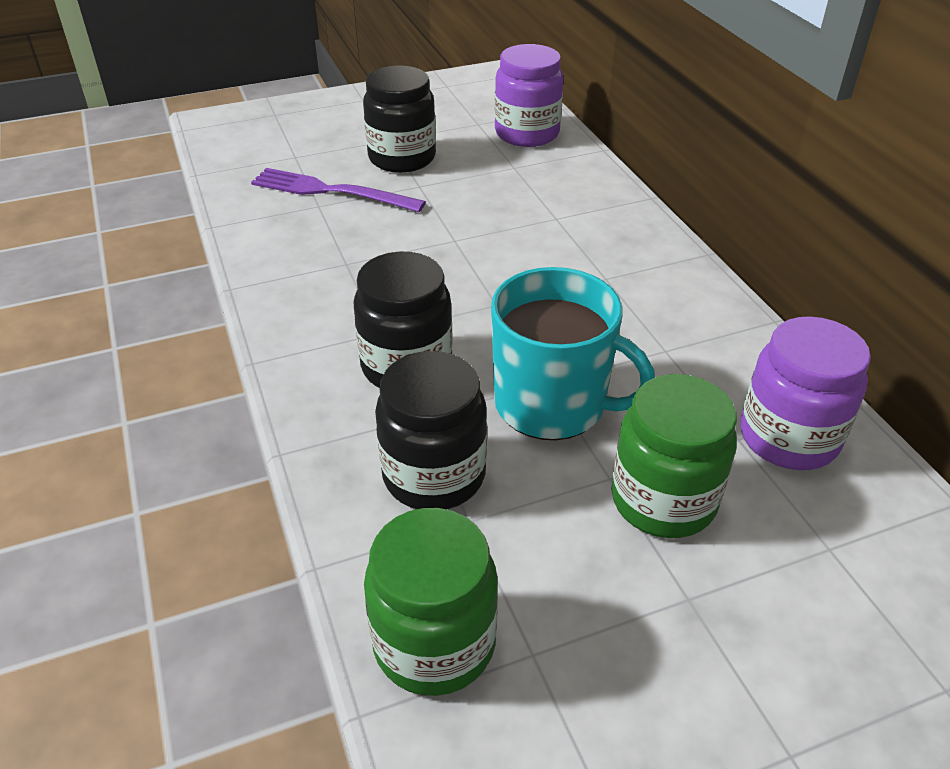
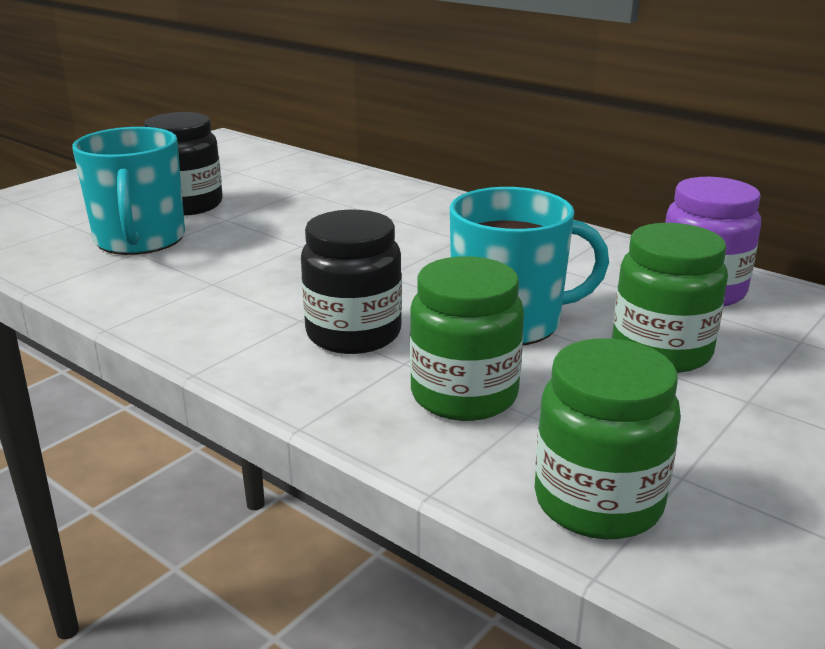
camera: 30 degrees left, 15 degrees down
(331, 191) = (140, 240): purple fork -> turquoise mug
(434, 475) = (464, 395): black jar -> green jar
(527, 133) = (288, 169): purple jar -> none

